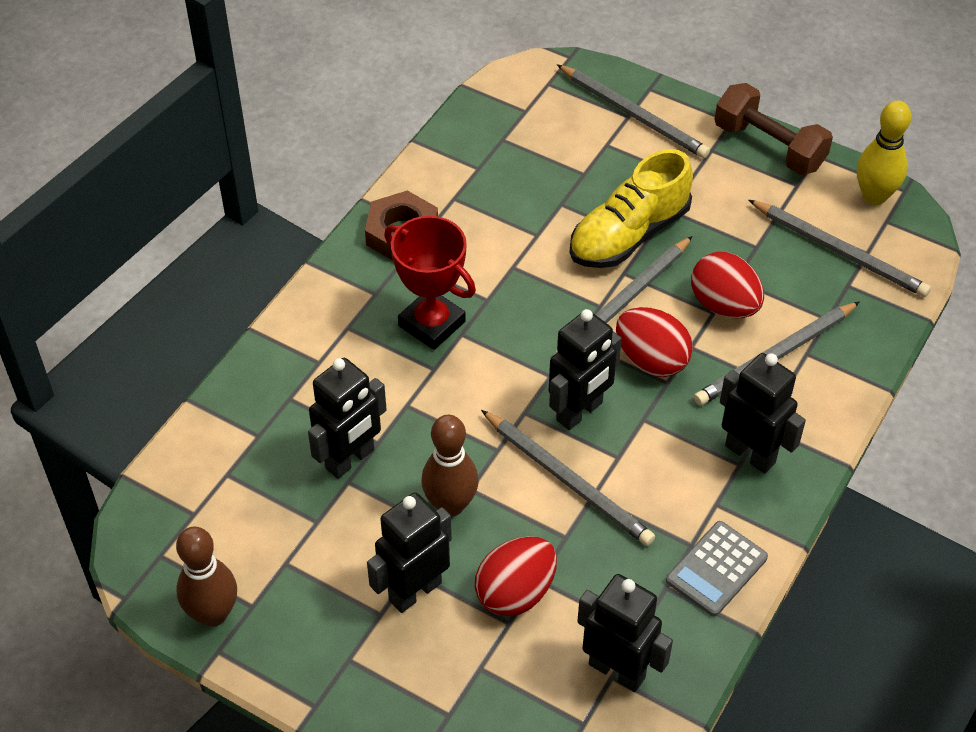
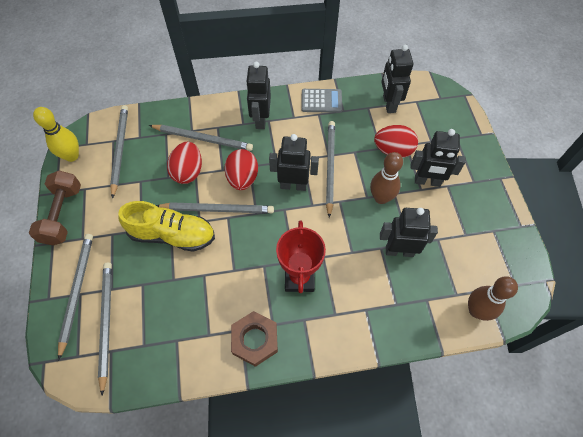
camera: 130 degrees left, 10 degrees up
(213, 614) = (512, 241): brown bowling pin -> brown bowling pin (476, 310)
(564, 121) = (106, 323): none -> grey pencil

